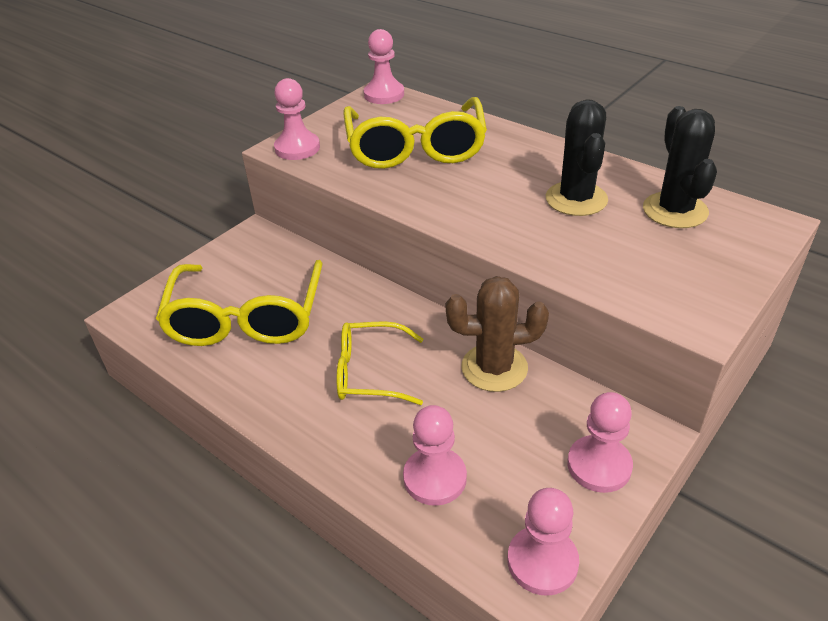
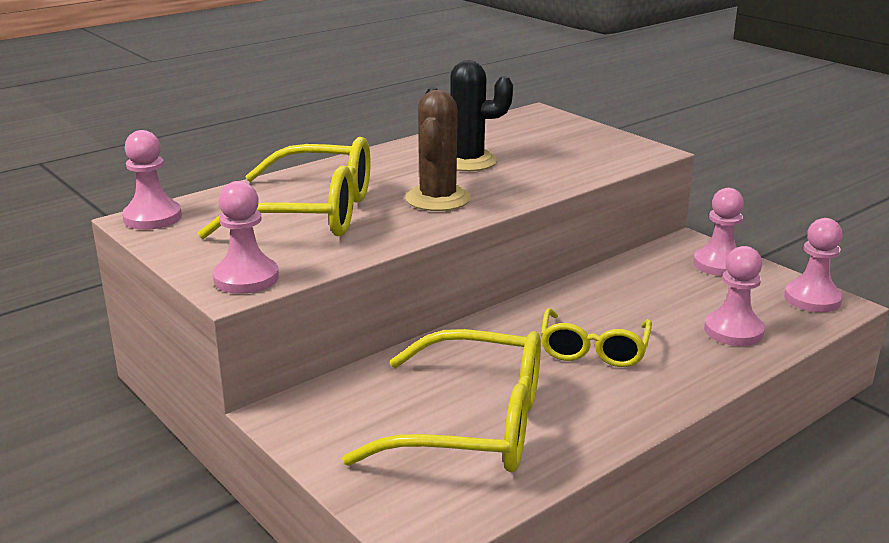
camera: 80 degrees left, 15 degrees down
(494, 368) = (601, 288): brown cactus -> brown cactus (437, 199)
(675, 210) = (505, 134): black cactus -> none

